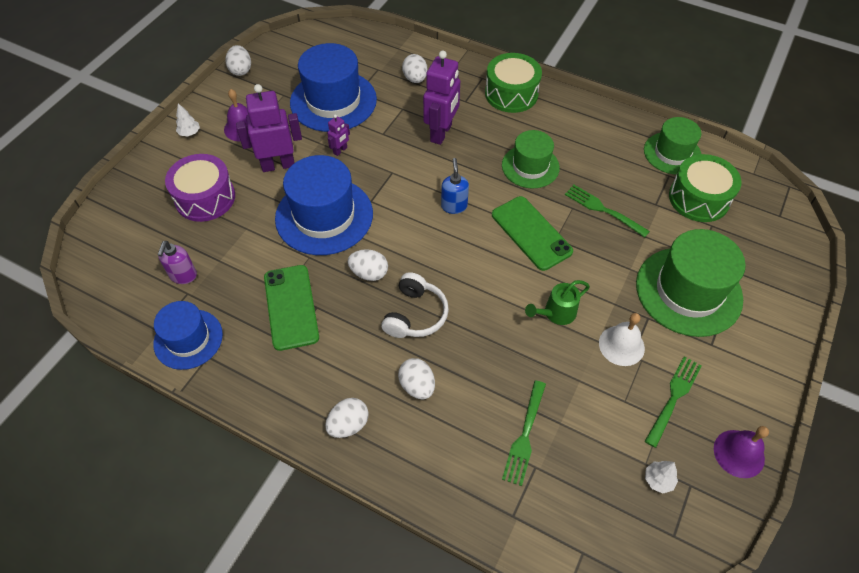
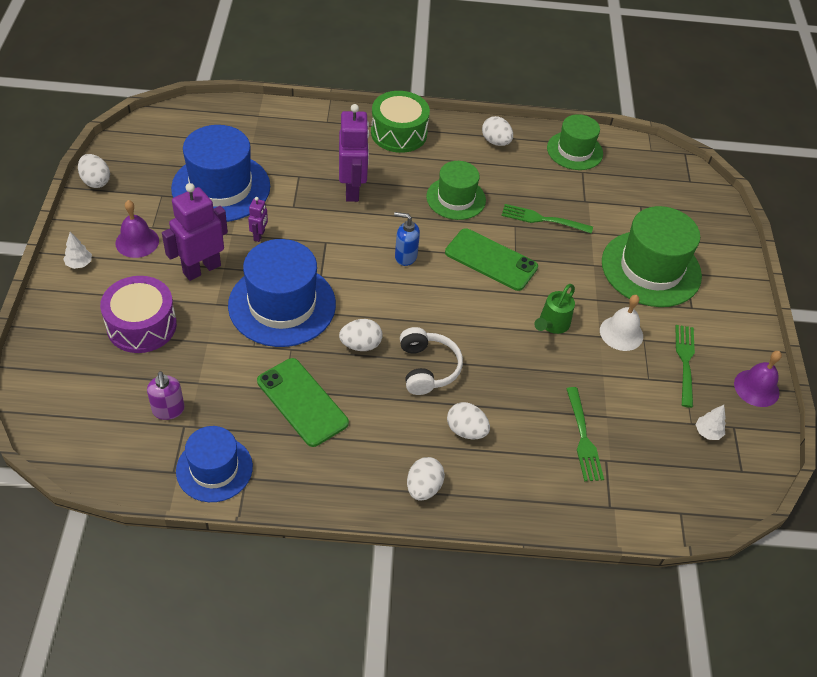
camera: 30 degrees left, 5 degrees down
(415, 79) = (294, 142): white egg -> white egg (495, 142)
(454, 206) = (405, 256): blue soap dispenser -> blue soap dispenser turned 45 degrees counterclockwise
(699, 198) = (618, 185): green drum -> none

